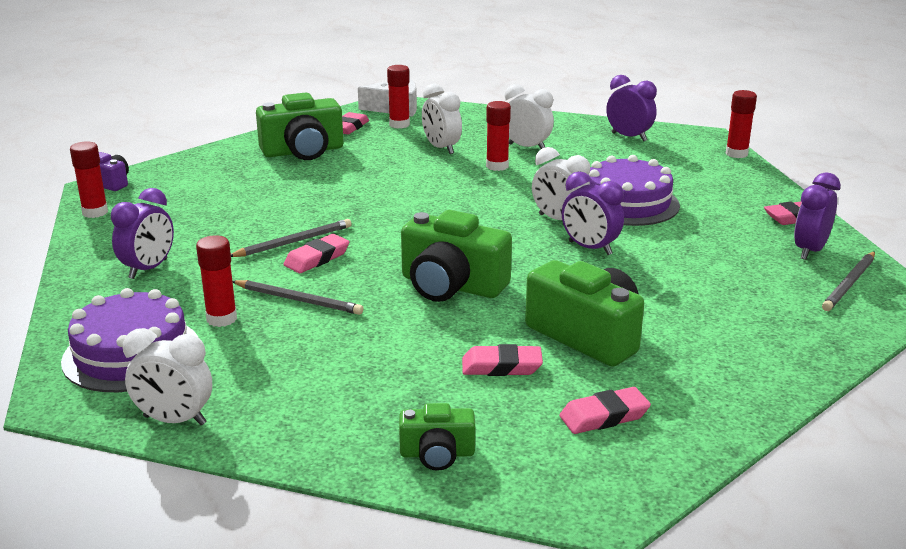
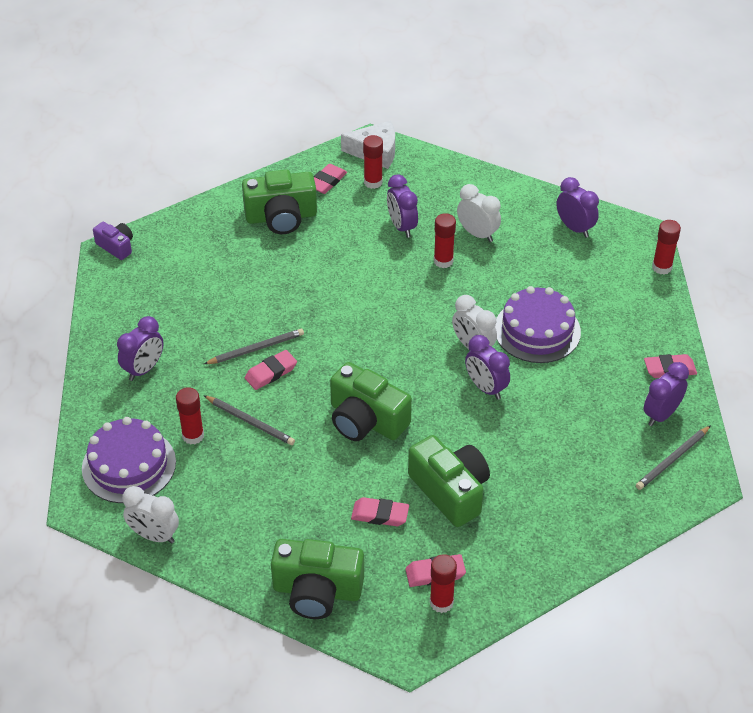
camera: 10 degrees right, 20 degrees up
(95, 212) = (105, 288): red glue stick -> red glue stick (441, 602)
(437, 454) = (317, 591): green camera -> green camera, size x1.84
(441, 148) = (402, 227): white clock -> purple clock

